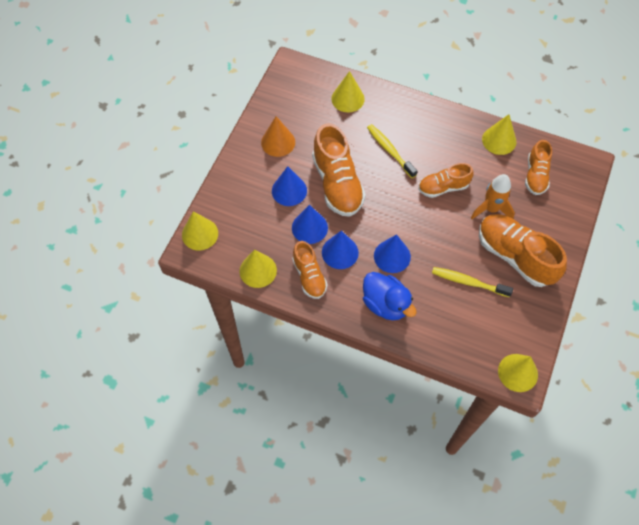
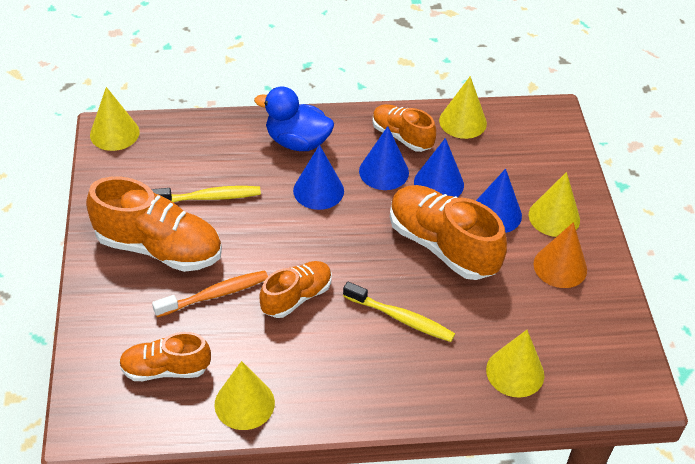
camera: 150 degrees right, 15 degrees down
(200, 234) = (557, 131): yellow cone -> yellow cone (554, 217)
(491, 209) = (215, 294): orange rocket -> orange toothbrush
(535, 175) = (165, 369): orange shoe -> orange shoe turned 75 degrees counterclockwise

